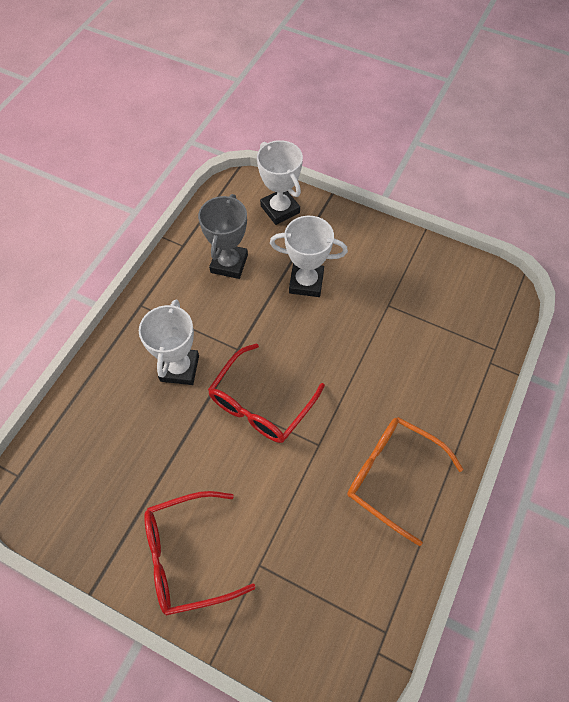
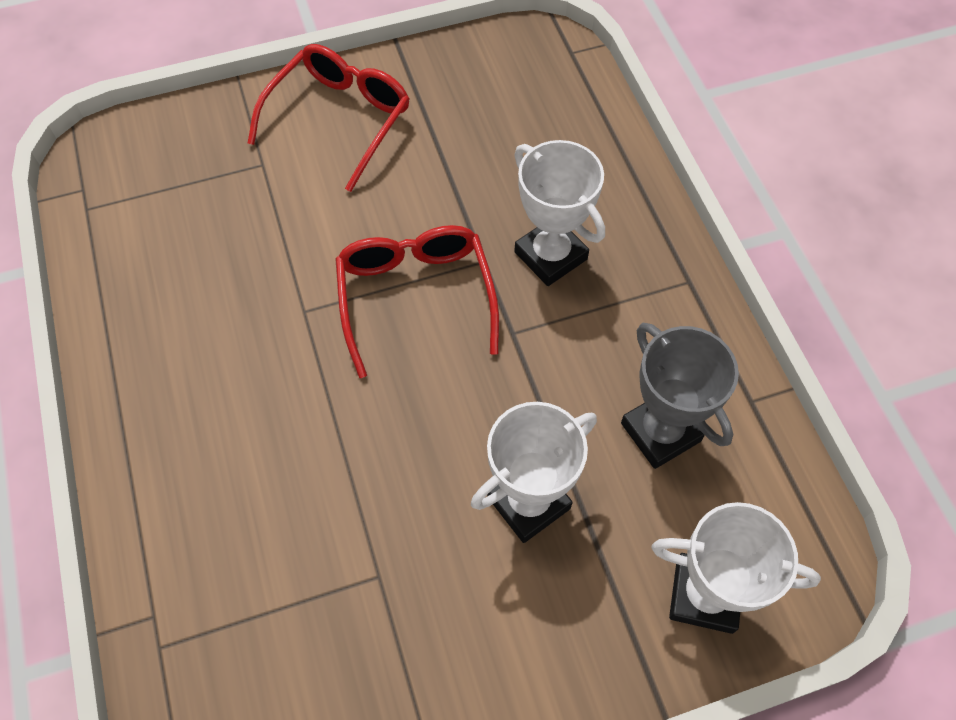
camera: 135 degrees right, 0 degrees up
(392, 476) = (186, 348): orange glasses -> none

